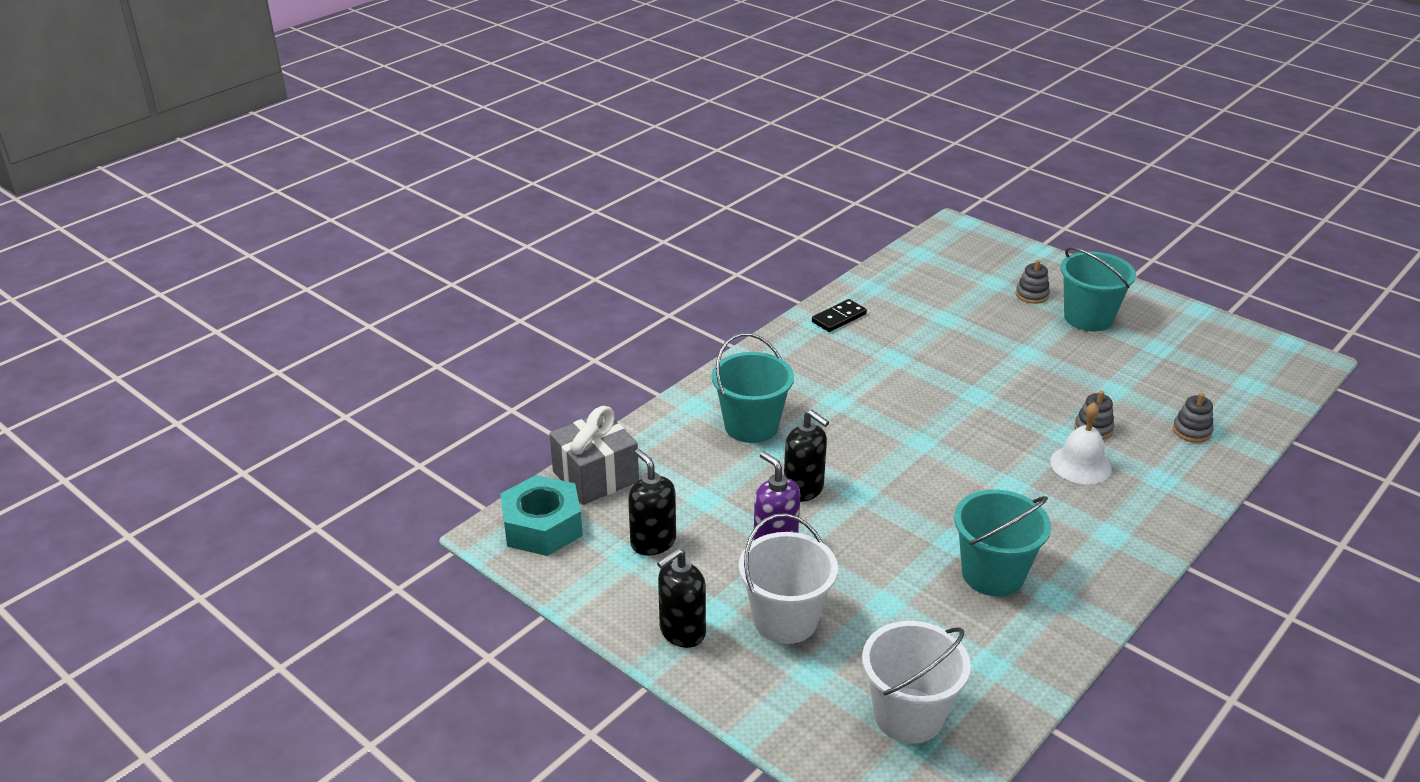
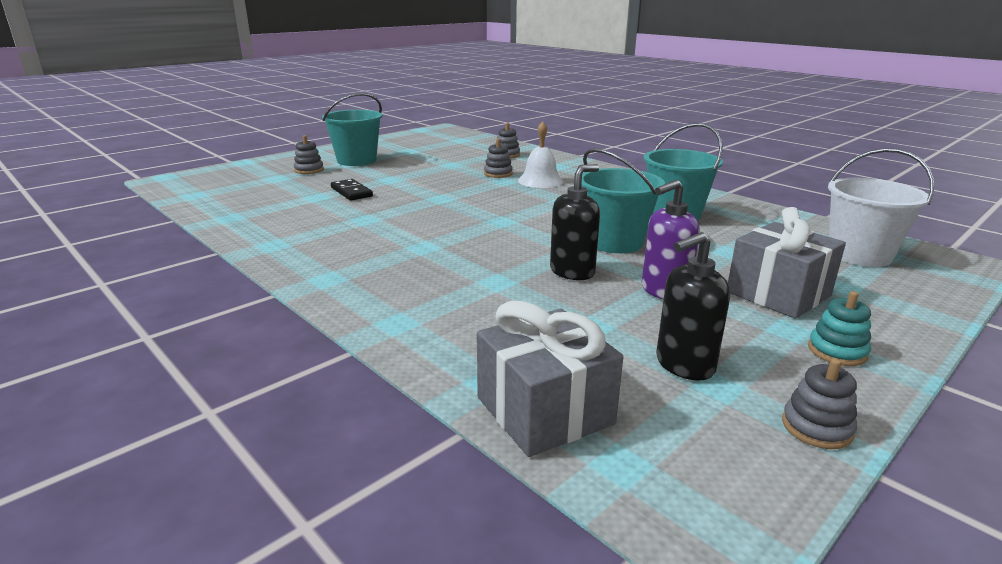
camera: 85 degrees left, 10 degrees down
(542, 526) = (677, 470): turquoise nut -> none
(582, 594) = (816, 427): none -> grey stacking toy
(682, 632) = (837, 351): black soap dispenser -> turquoise stacking toy
(751, 426) = (453, 290): turquoise bucket -> turquoise bucket (614, 242)
(785, 620) = (778, 294): white bucket -> grey gift
(839, 318) = (273, 234): black domino -> black domino (351, 192)

